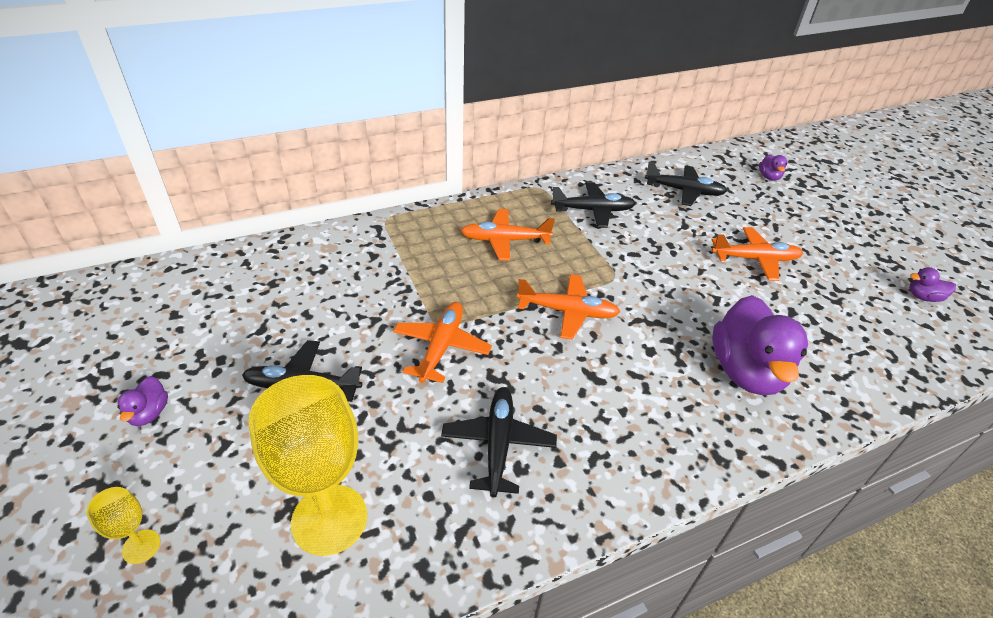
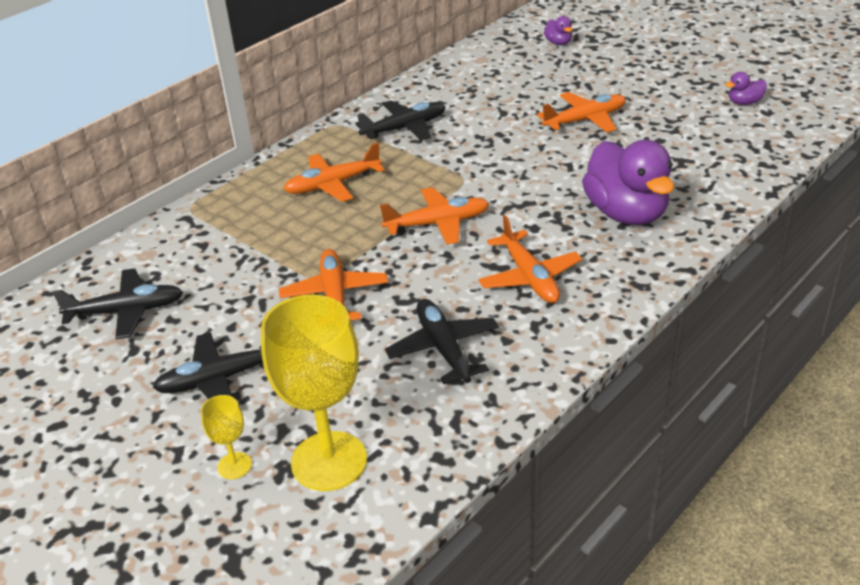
camera: 20 degrees left, 5 degrees down
(141, 546) = (163, 553): yellow goblet -> yellow goblet (234, 466)
(149, 413) = (74, 459): purple duck -> none
(618, 401) = (529, 277): none -> orange plane
(683, 191) = (484, 82): black plane -> black plane (126, 311)

